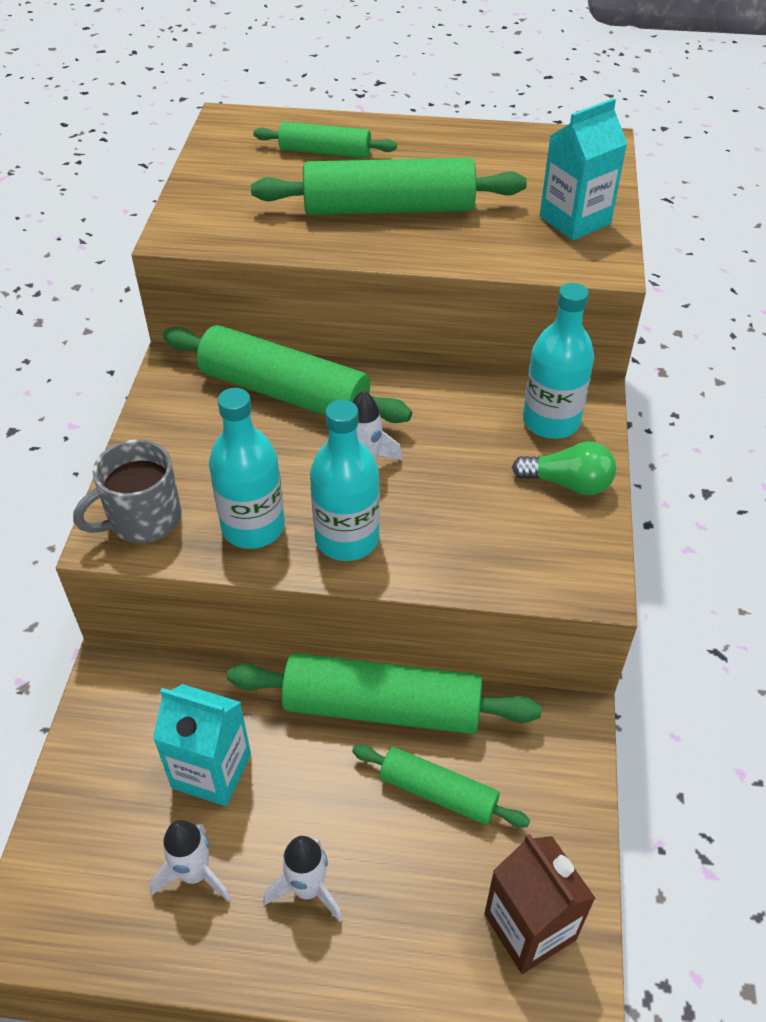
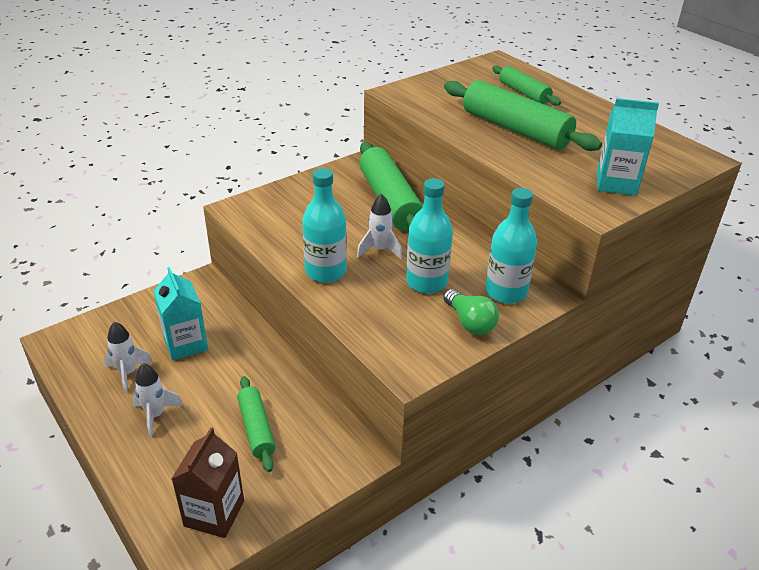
camera: 45 degrees right, 10 degrees down
(142, 519) = (257, 210): grey mug -> none
(253, 527) = (294, 241): turquoise bottle -> turquoise bottle (426, 282)
(382, 708) = (283, 377): green rolling pin -> none

